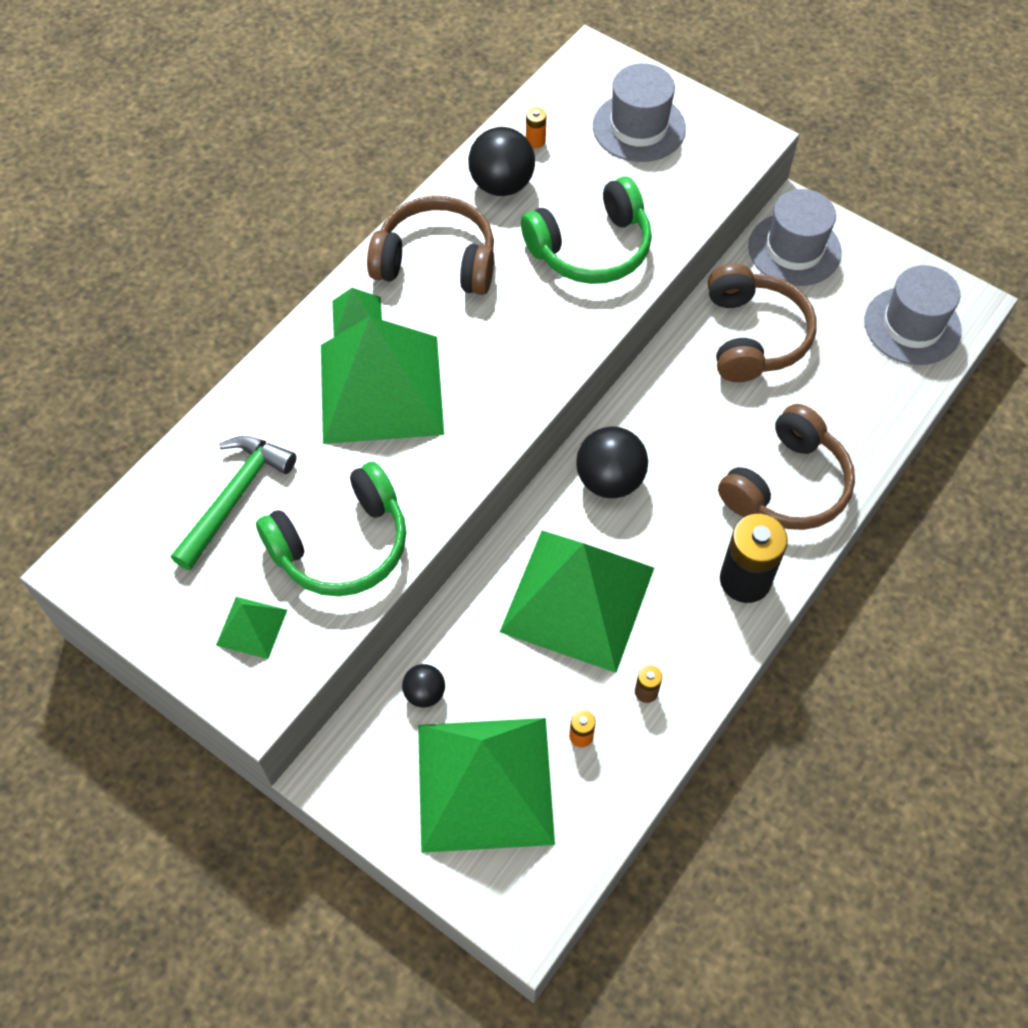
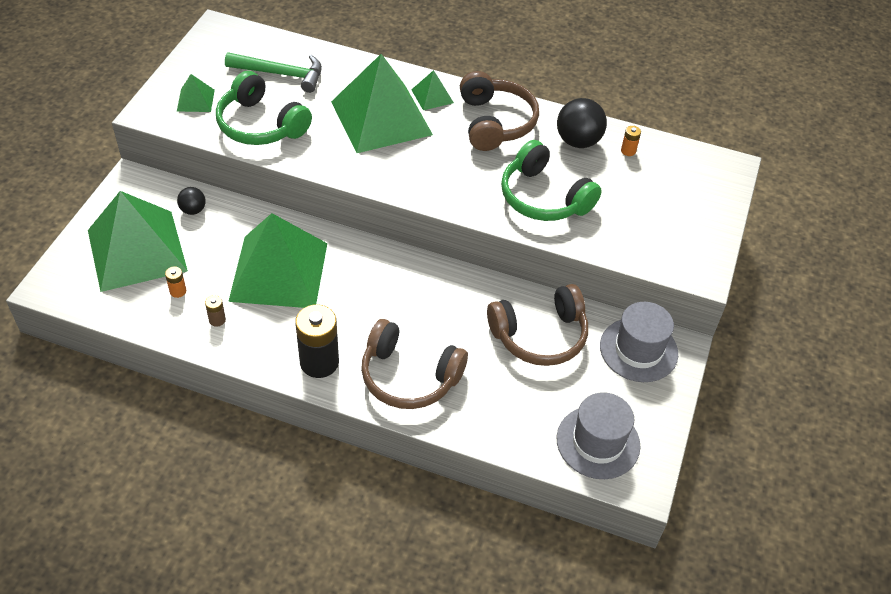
camera: 70 degrees right, 10 degrees down
(609, 480) = (378, 272): black ball -> none
(639, 127) = (674, 204): grey hat -> none

